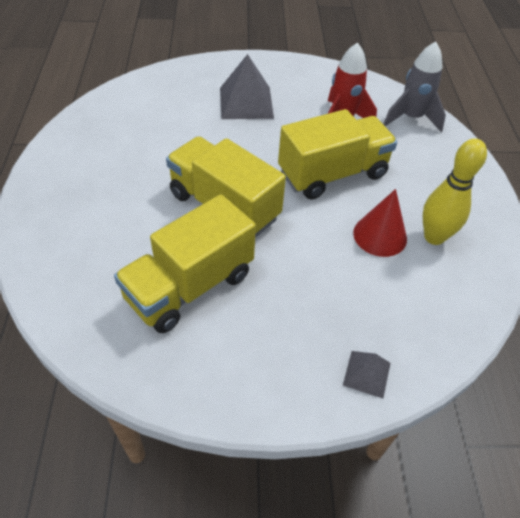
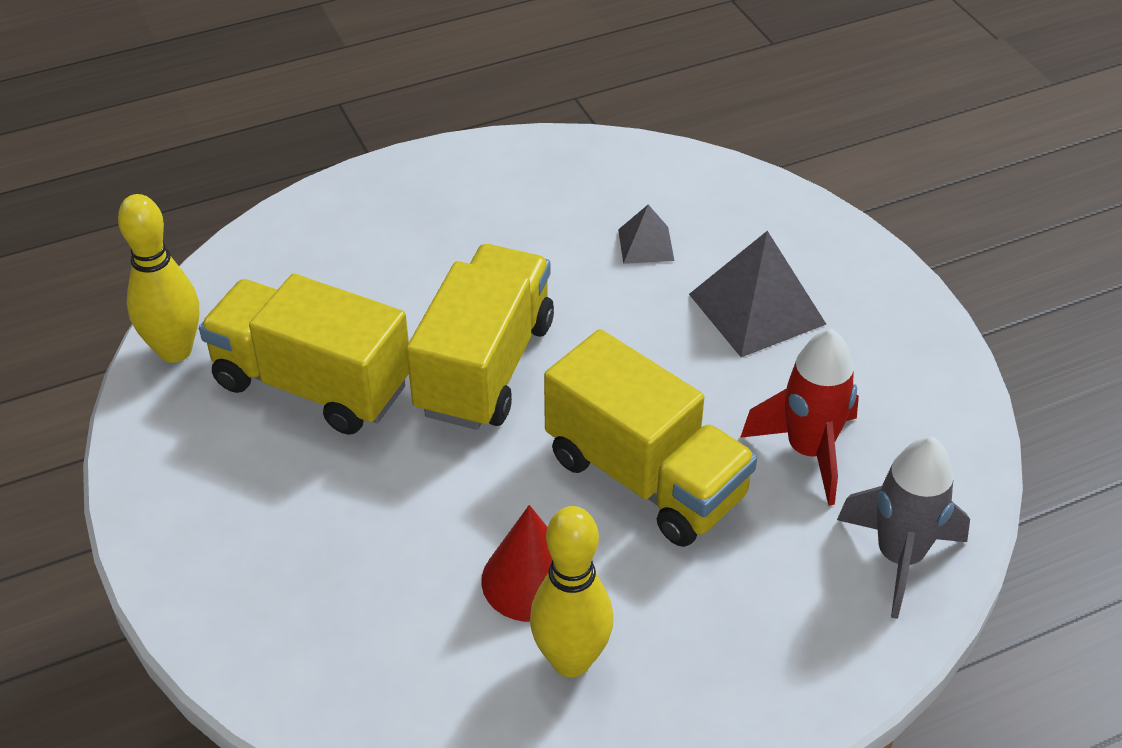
camera: 70 degrees right, 5 degrees down
(110, 353) = (175, 350): none -> yellow bowling pin
(366, 374) = (241, 626): grey pyramid -> grey pyramid (646, 245)

